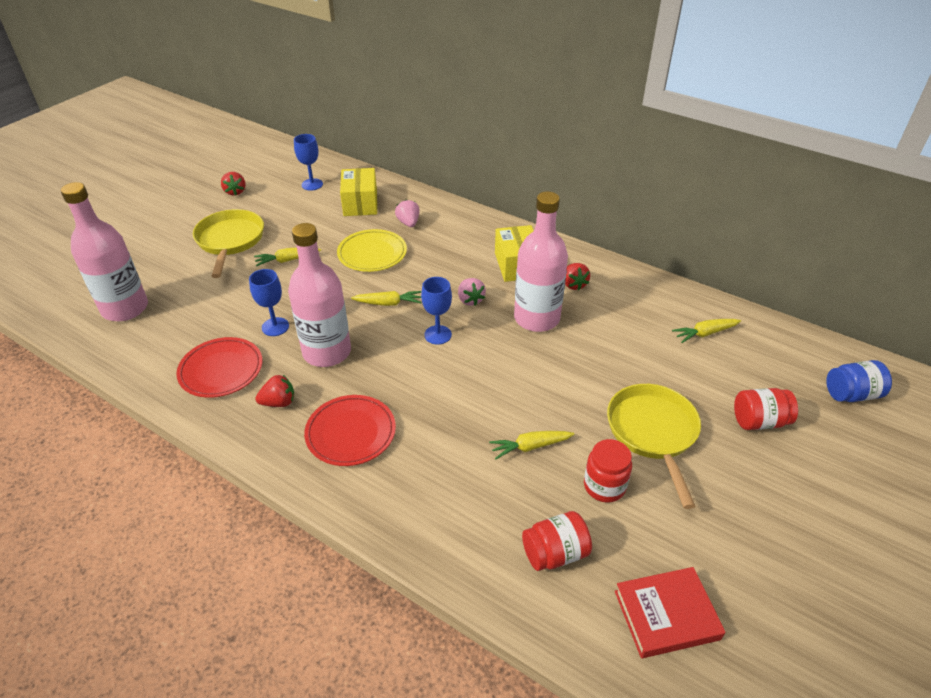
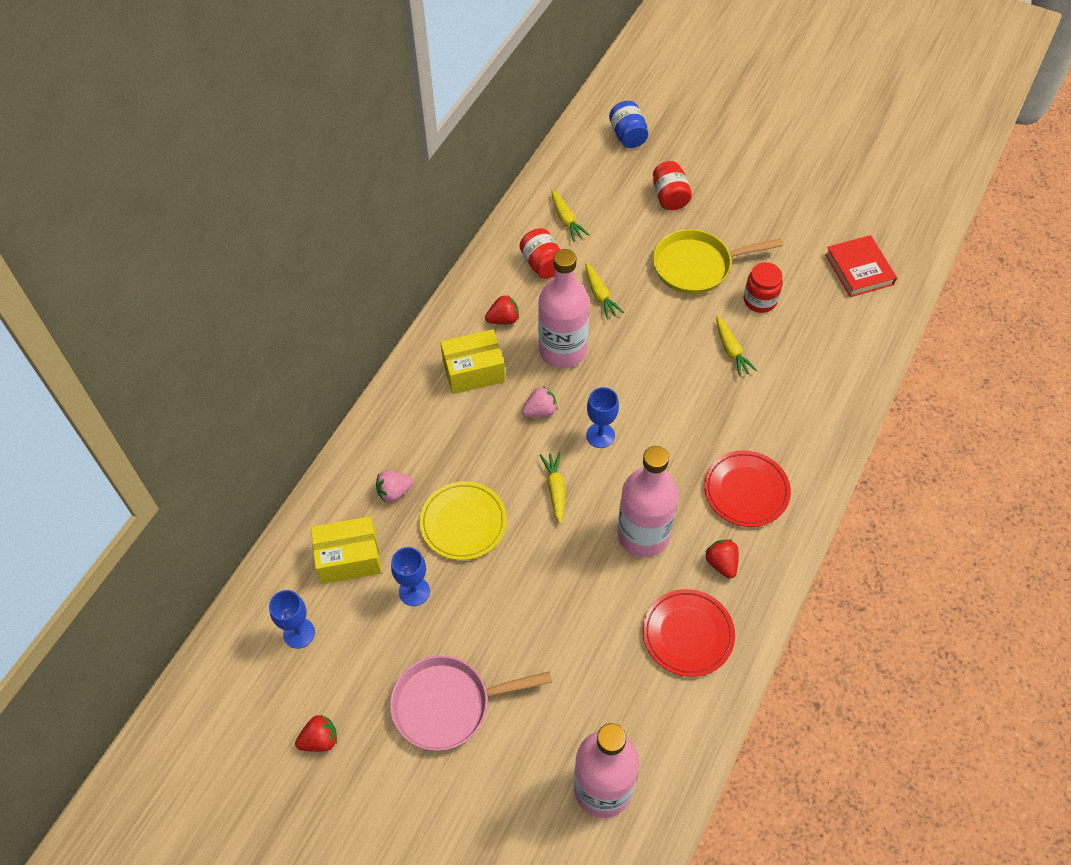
camera: 95 degrees left, 15 degrees up
(230, 241) = (448, 705): yellow pan -> pink pan
(275, 327) = (611, 598): blue goblet -> blue goblet (414, 591)
(287, 260) = (485, 619): yellow carrot -> yellow carrot (600, 295)
(555, 553) = (829, 332): red jar -> red jar (542, 264)

